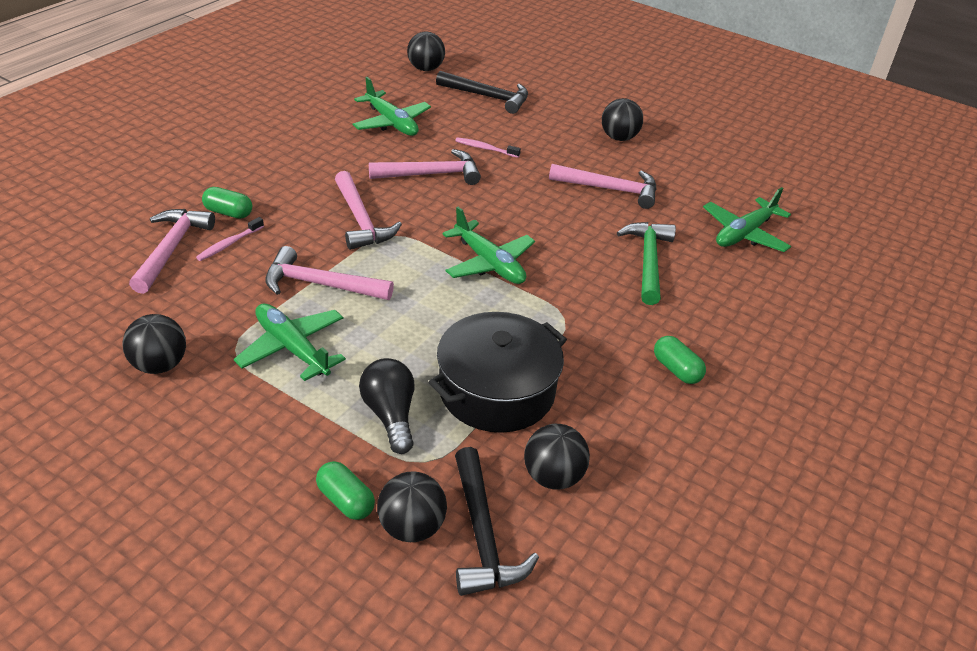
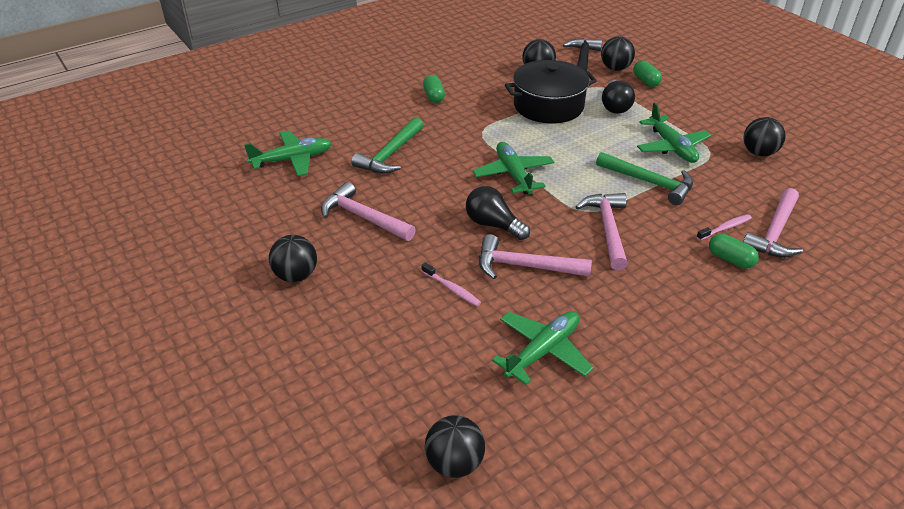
camera: 155 degrees left, 0 degrees up
(320, 284) = (649, 183): pink hammer -> green hammer
(391, 123) = (543, 351): green plane -> green plane turned 60 degrees clockwise
(480, 204) = (493, 225): none -> black light bulb
(488, 97) = (398, 376): black hammer -> none

